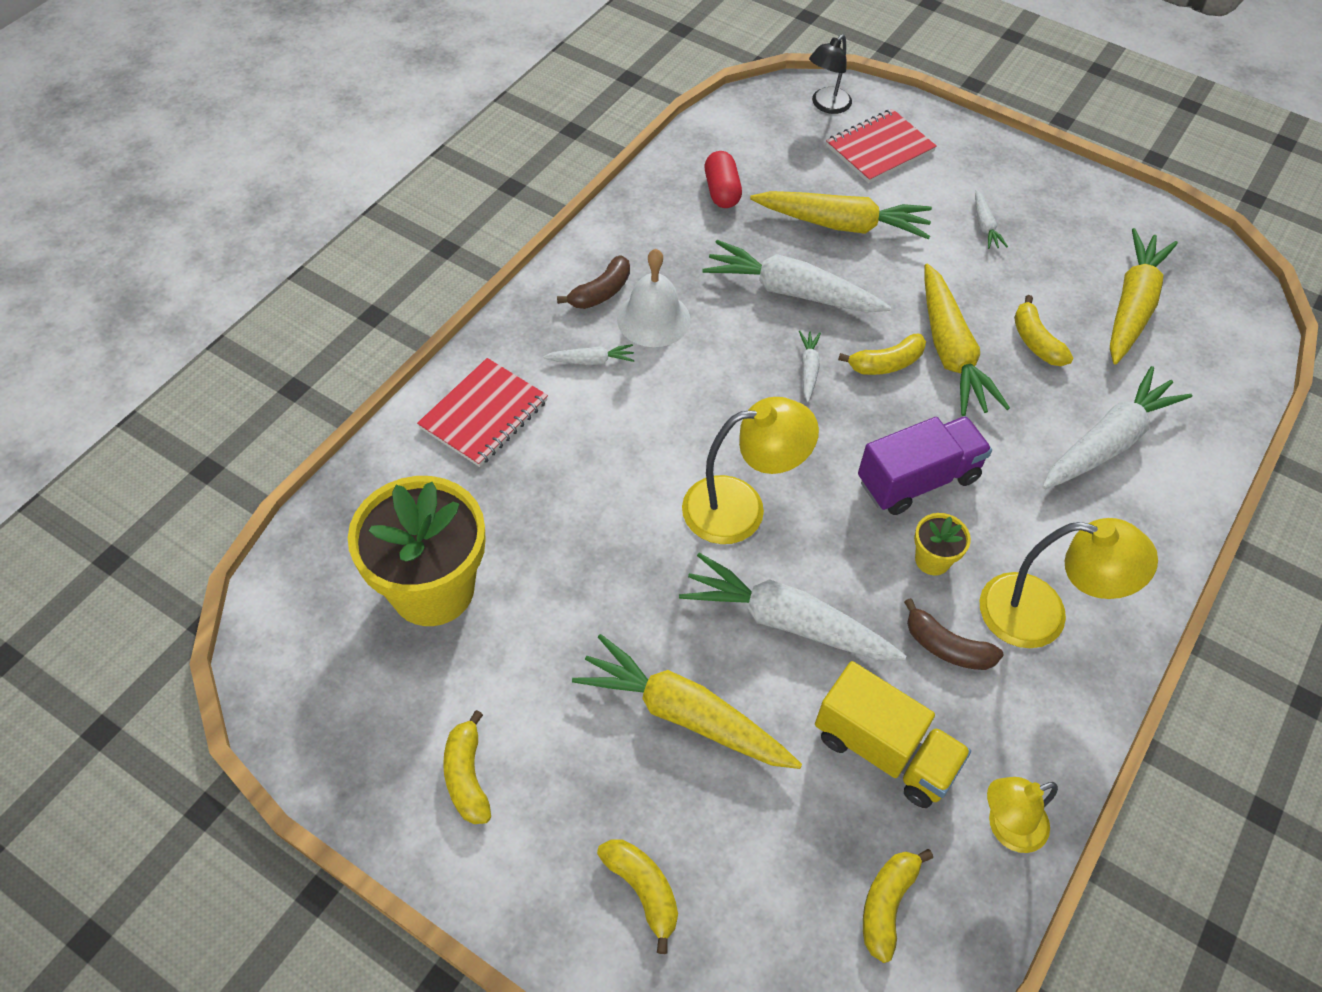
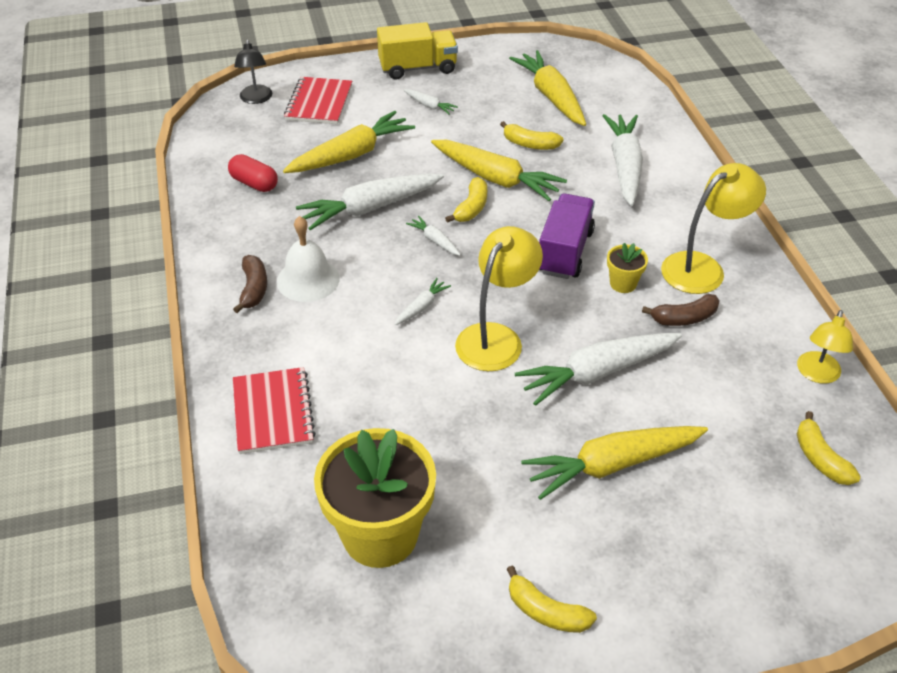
camera: 45 degrees left, 10 degrees down
(591, 361) = (301, 330): white carrot -> white carrot (422, 307)
(643, 890) = (713, 569): yellow banana -> none
(884, 750) = (723, 391): yellow truck -> yellow truck (417, 68)

